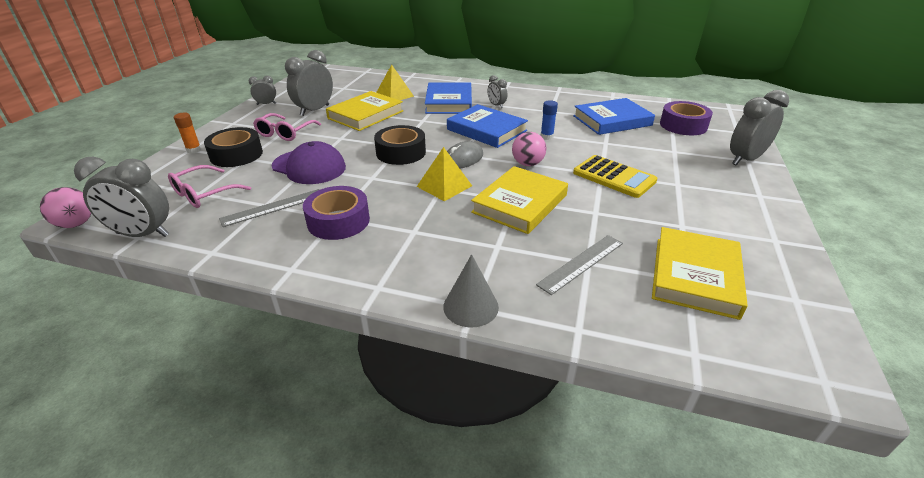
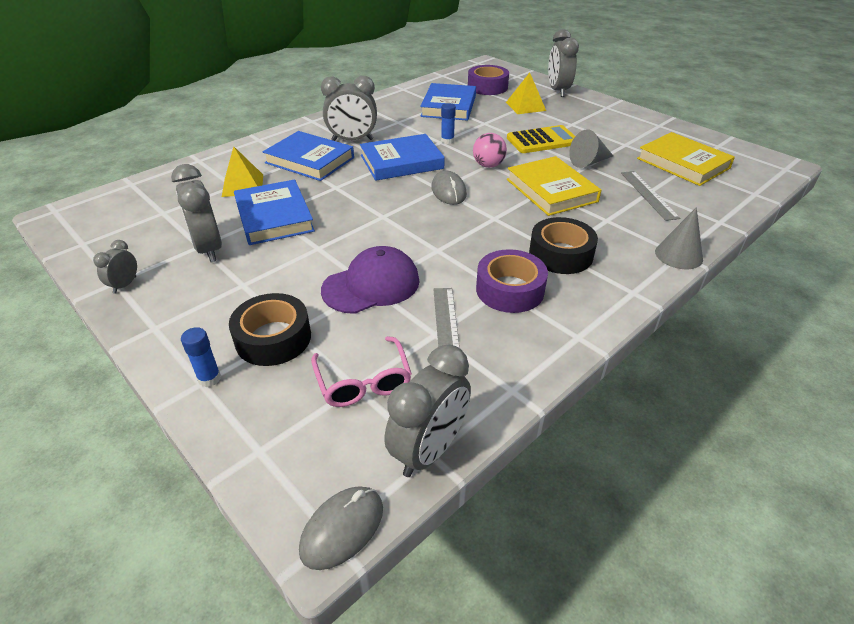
camera: 60 degrees left, 5 degrees up
(76, 224) = (342, 528): pink ball -> grey mouse
(194, 150) = (209, 378): orange glue stick -> blue glue stick
(284, 133) = (253, 286): pink glasses -> none
(365, 115) = (274, 217): yellow book -> blue book
(401, 152) = (399, 219): black tape -> black tape (560, 254)
(444, 186) = (491, 215): yellow pyramid -> yellow pyramid (525, 106)
(496, 105) = (352, 140): grey clock -> grey clock, size x1.92
(605, 212) = (589, 162): none -> grey cone

